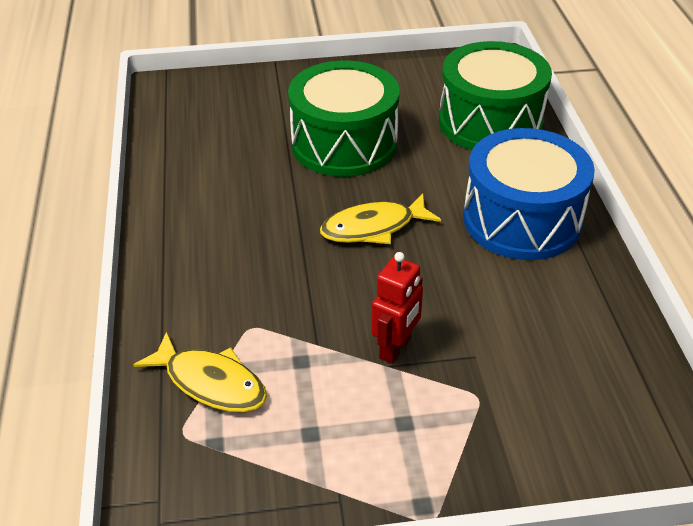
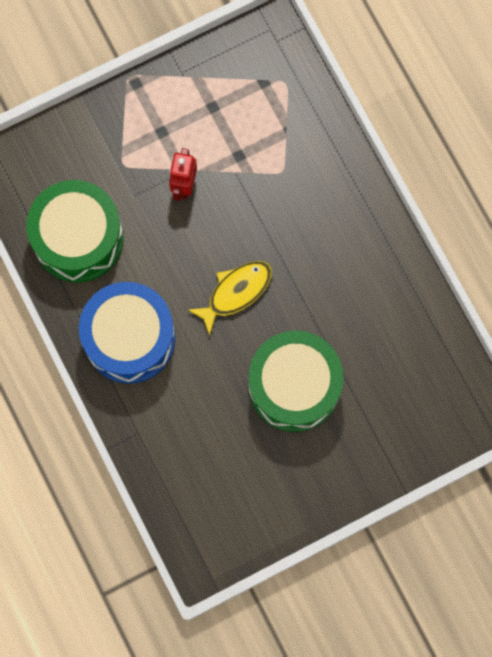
camera: 160 degrees right, 35 degrees up
(211, 382) = (286, 122): yellow fish -> none
(490, 122) = (182, 458): green drum -> green drum (78, 238)

